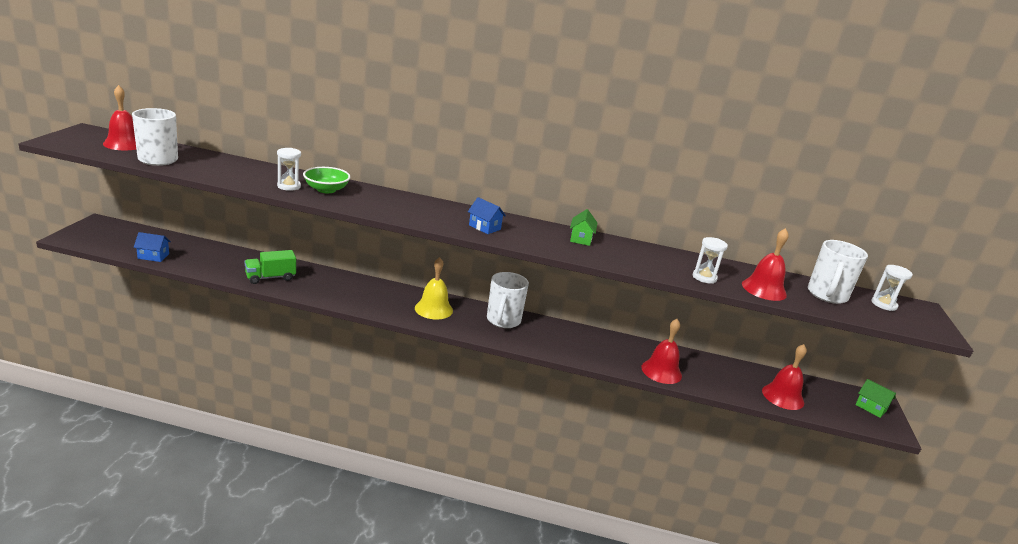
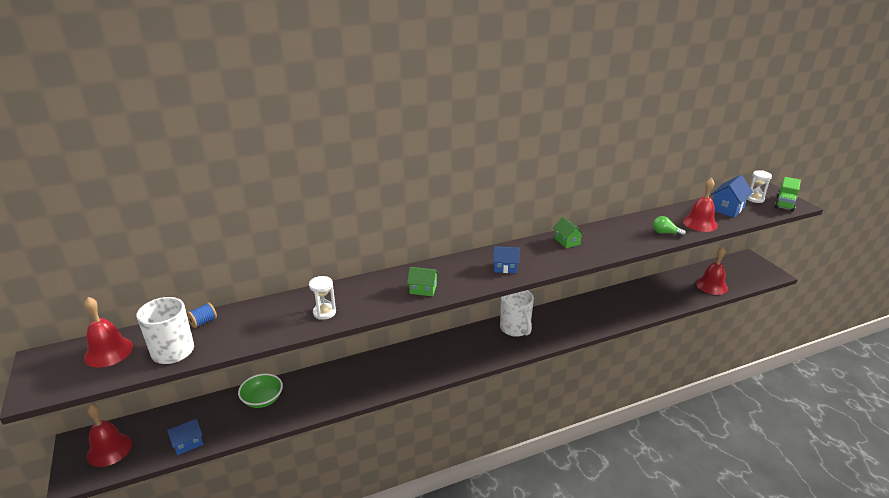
camera: 30 degrees left, 5 degrees up
(203, 156) = (203, 322): none -> blue spool
(270, 277) = (315, 398): green truck -> green truck (785, 203)
(326, 190) = (355, 298): green bowl -> green bowl (262, 399)
(433, 309) = (463, 348): yellow bell -> none
(661, 371) = (641, 309): red bell -> red bell (109, 449)
(704, 277) = (665, 233): white hourglass -> green light bulb
(827, 295) = (727, 208): white mug -> blue house
(871, 407) = (751, 265): green house -> green house (423, 289)

